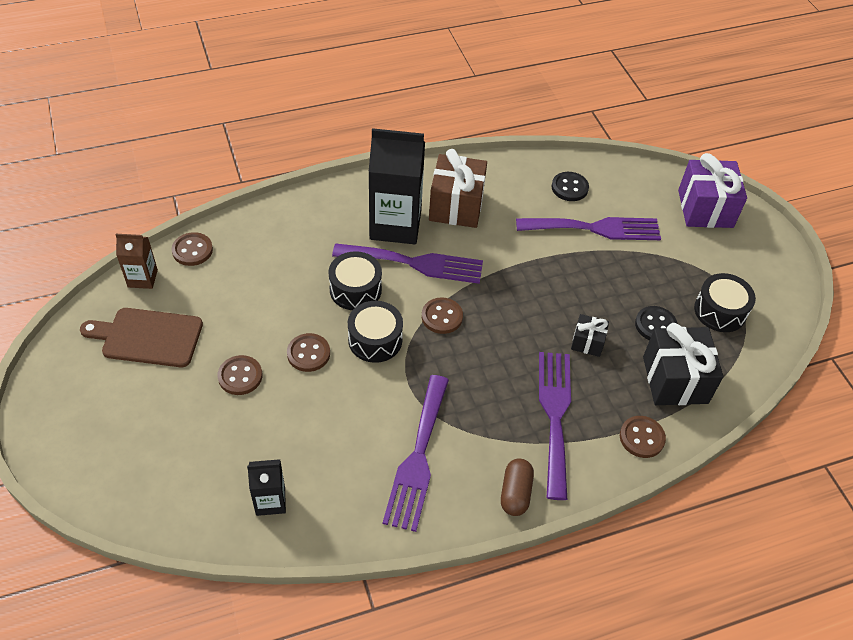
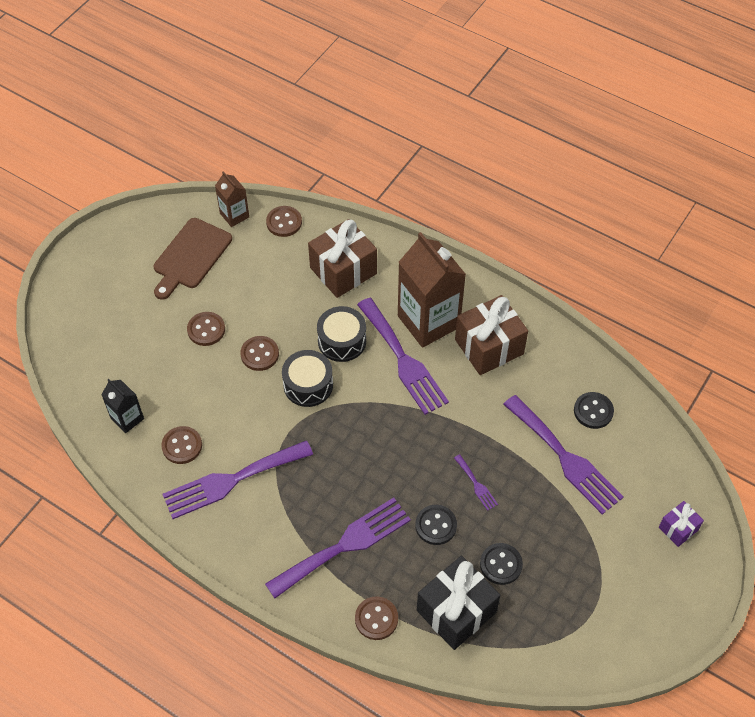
camera: 55 degrees right, 5 degrees up
(148, 337) = (191, 256): brown cutting board -> brown cutting board turned 120 degrees counterclockwise
(287, 244) = (343, 270): none -> brown gift
(395, 225) = (428, 321): black carton -> brown carton
(442, 317) = (368, 412): brown button -> brown button (182, 446)
(515, 493) = (254, 561): brown capsule -> none
(572, 293) = (476, 484): none -> purple fork
(587, 342) = (436, 525): black gift -> black button
(705, 209) = (678, 528): purple gift -> purple gift, size x0.52
(720, 311) = (564, 606): black drum -> none

